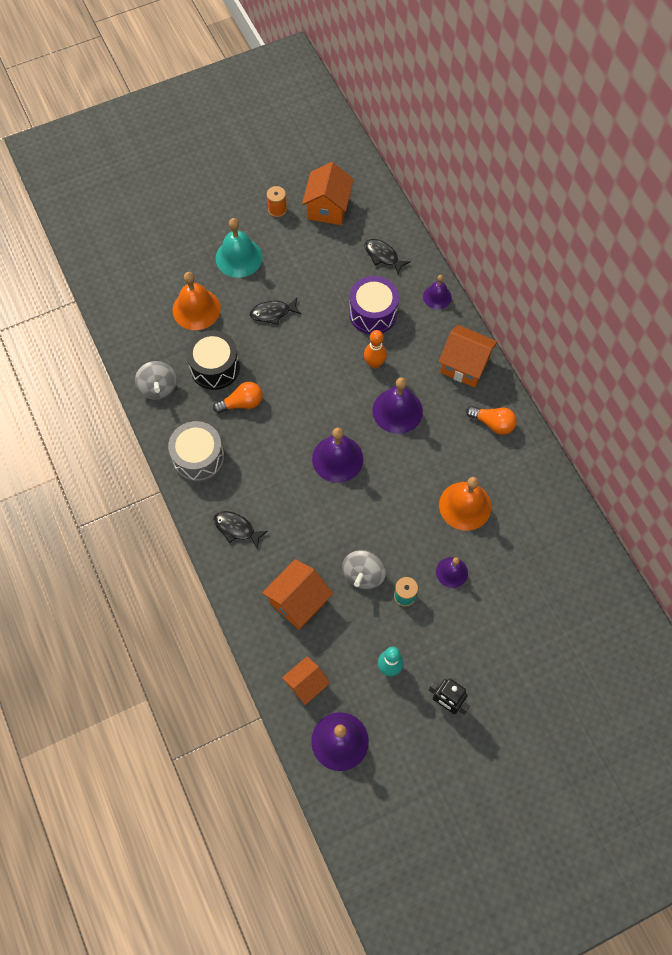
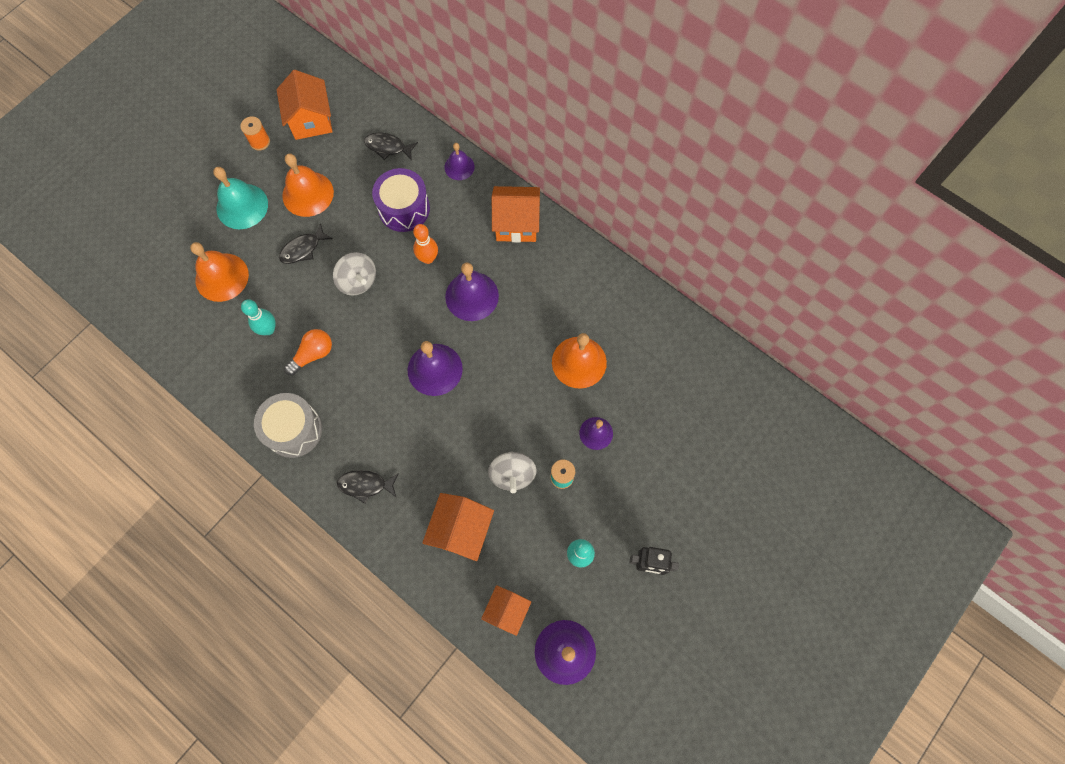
camera: 25 degrees left, 5 degrees up
(158, 388) = (218, 375): grey spinning top -> grey spinning top (358, 281)
(215, 367) = (268, 329): black drum -> turquoise bowling pin
(297, 269) = (308, 194): none -> orange bell
(493, 423) = (568, 270): orange light bulb -> none

